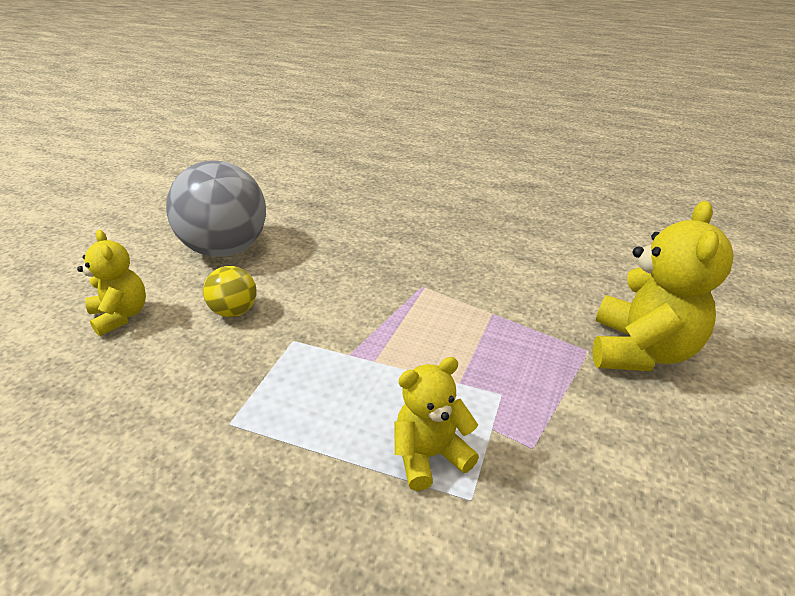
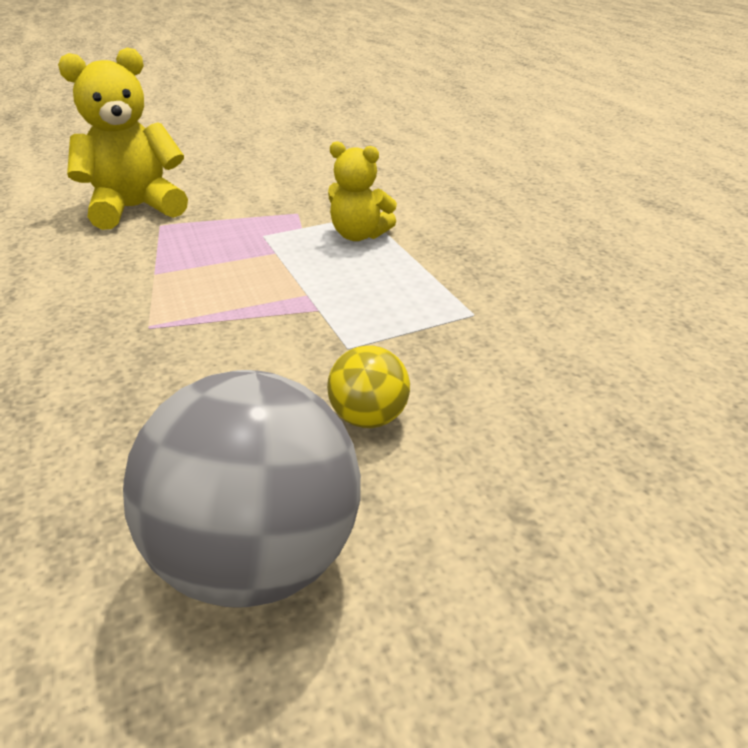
camera: 135 degrees left, 0 degrees up
(121, 316) = (522, 507): yellow teddy bear -> none

